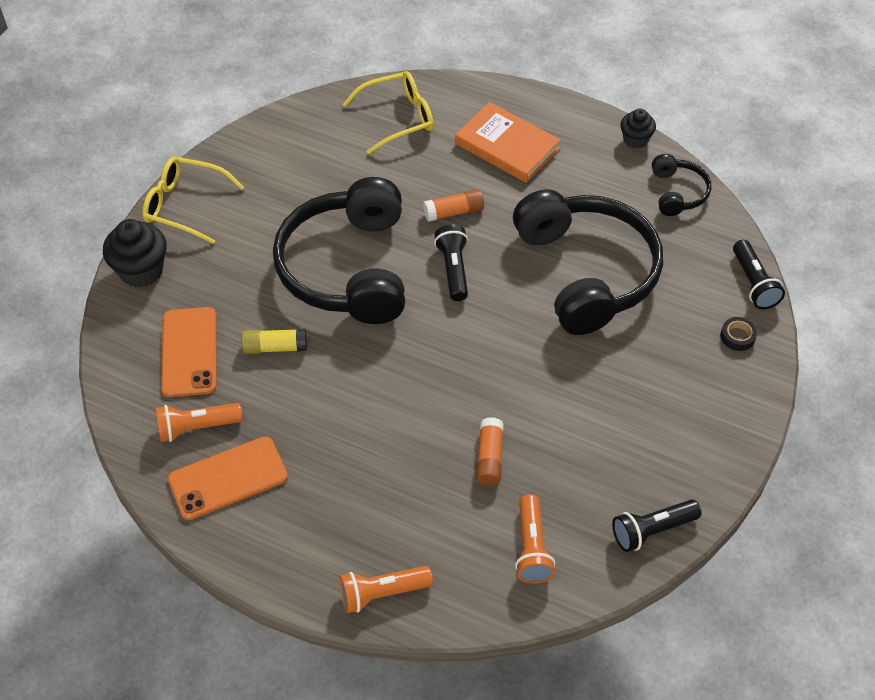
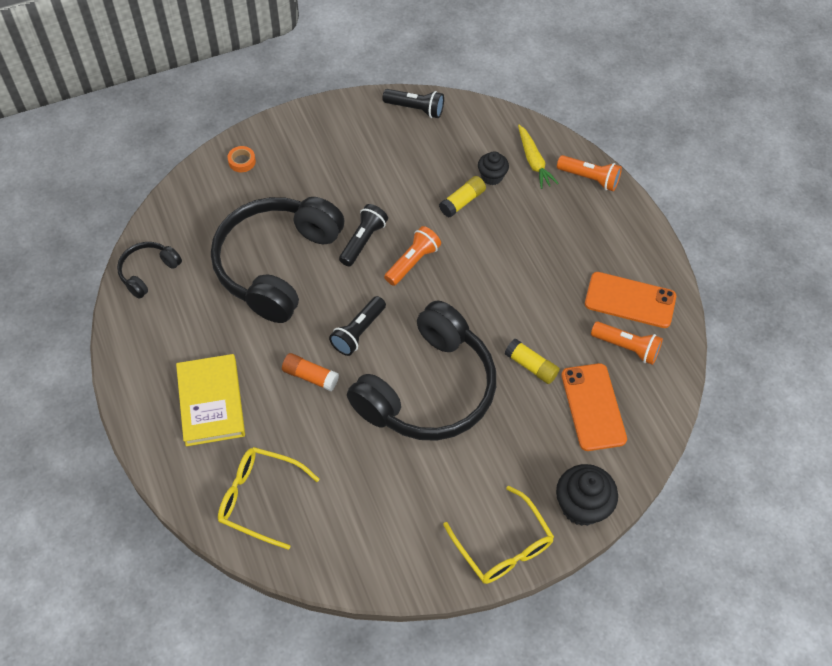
camera: 140 degrees left, 5 degrees up
(189, 352) = (593, 407): orange phone -> orange phone turned 45 degrees counterclockwise
(462, 566) = (533, 161): none -> yellow carrot
(489, 458) = (462, 201): orange glue stick -> yellow glue stick
(507, 146) = (211, 402): orange book -> yellow book
(531, 548) = (487, 144): orange flashlight -> orange flashlight (412, 262)
(635, 140) = (119, 333): black cupcake -> black cupcake (491, 177)
(737, 336) = (242, 161): black tape -> orange tape
(753, 283) = (189, 182): black flashlight -> black flashlight (363, 241)

